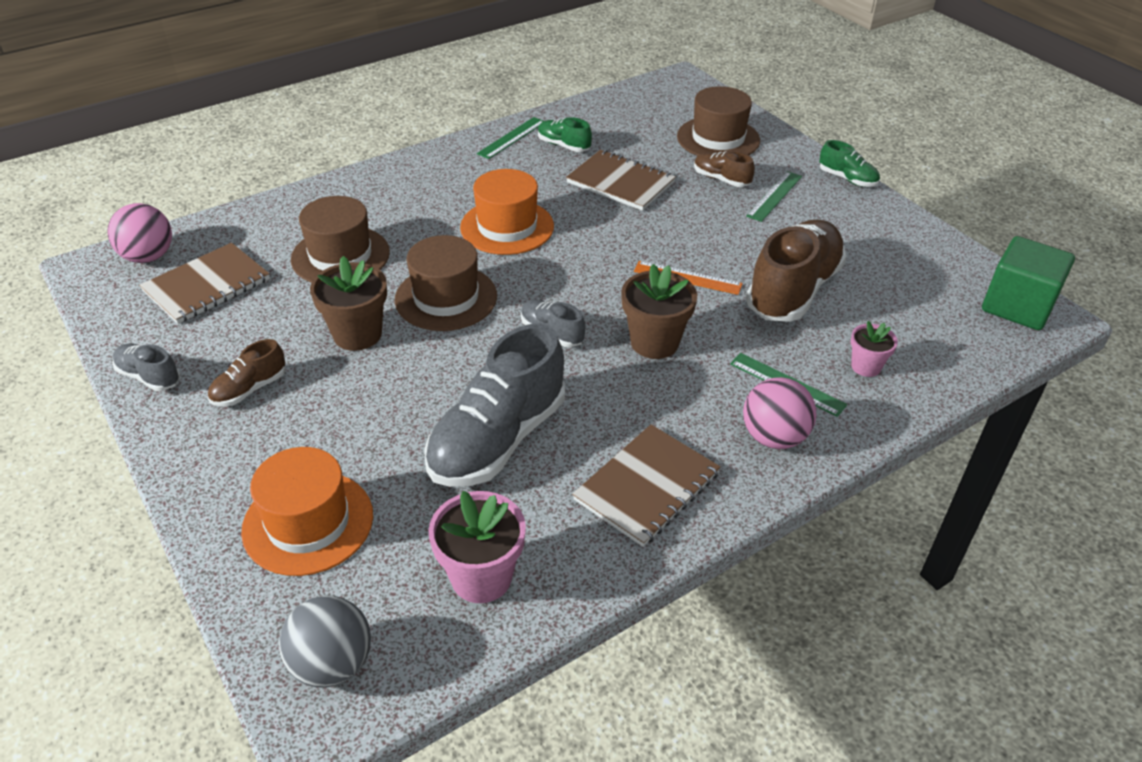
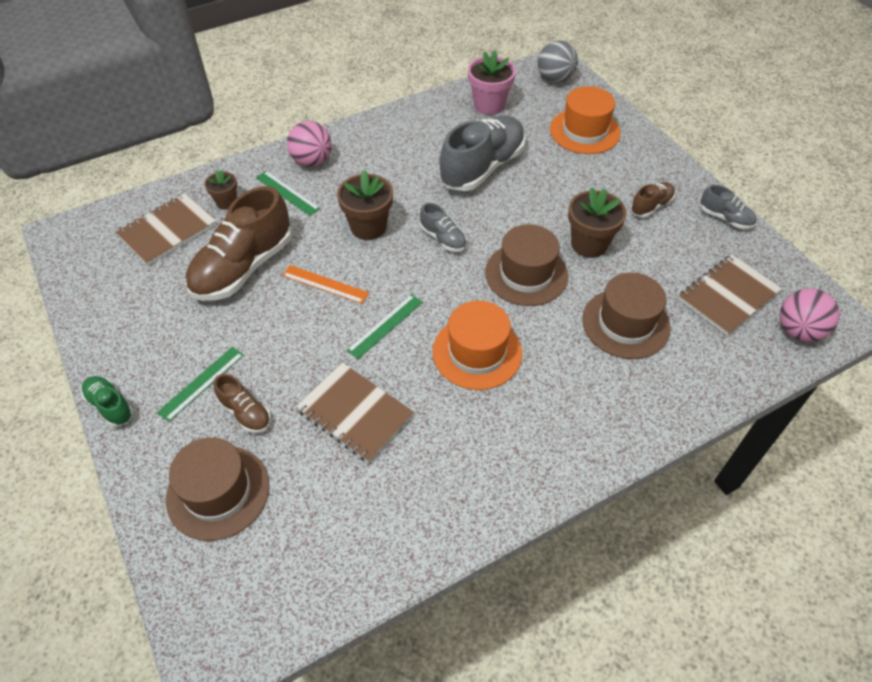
camera: 175 degrees left, 10 degrees up
(511, 137) = (472, 508): green ruler -> green ruler (385, 326)
(563, 145) = (409, 487): green shoe -> none
(647, 486) = (396, 139): brown notebook -> brown notebook (167, 231)
(866, 366) = (226, 202): pink flower pot -> brown flower pot
(1017, 306) = (77, 244): green cube -> none

